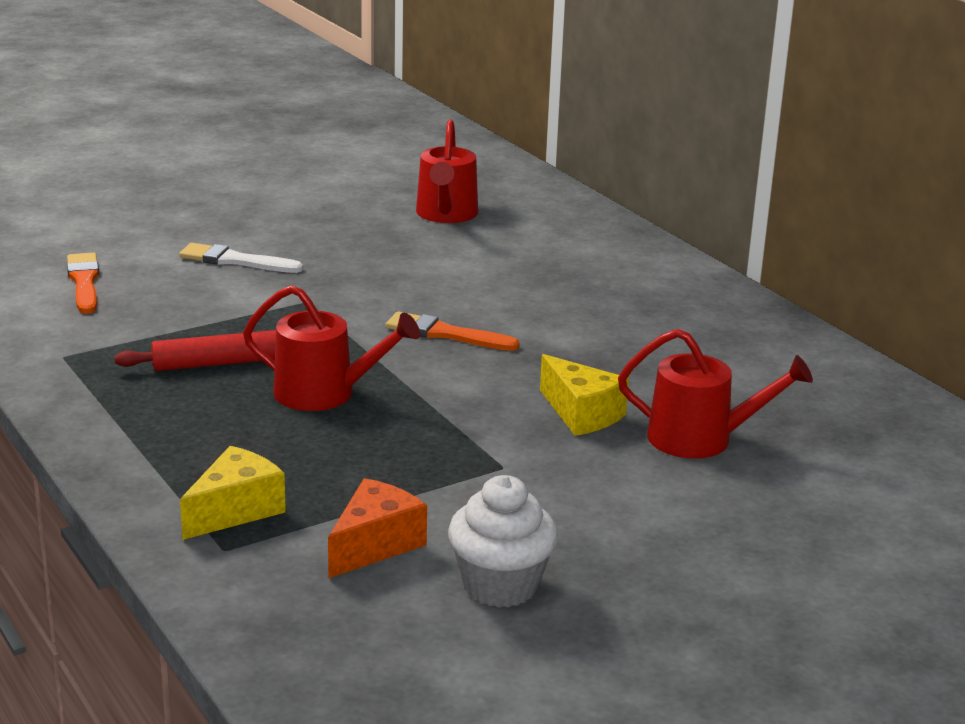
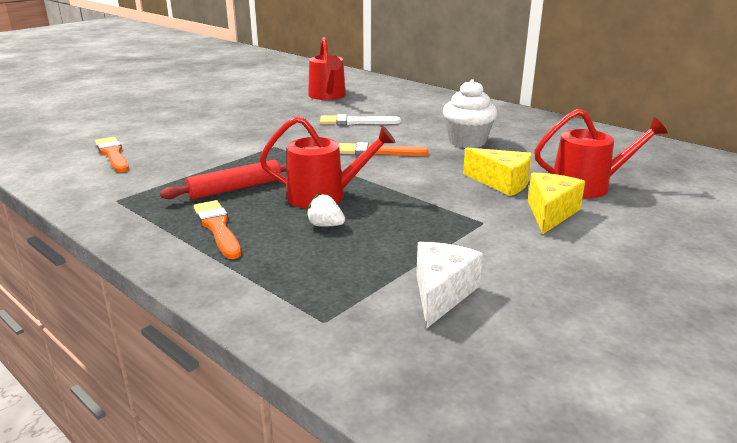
camera: 15 degrees left, 0 degrees up
(167, 416) = (217, 227): none -> orange brush
(235, 261) = (213, 131): white brush -> white brush (355, 122)
(235, 510) = (313, 287): yellow cheese -> yellow cheese (550, 213)
(299, 436) = (325, 225): none -> white strawberry
(375, 545) = (441, 294): orange cheese -> white cheese
(500, 586) = (561, 307): white cupcake -> white cupcake (467, 141)

